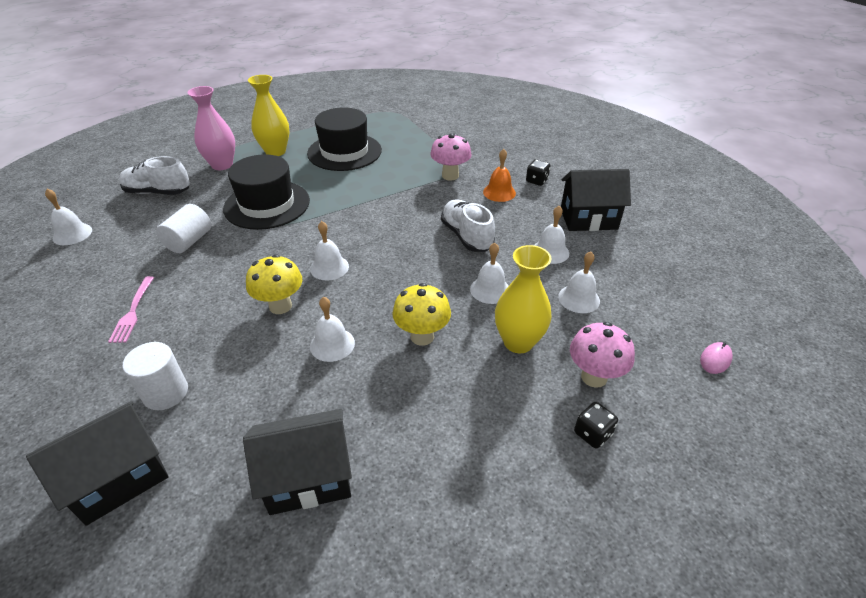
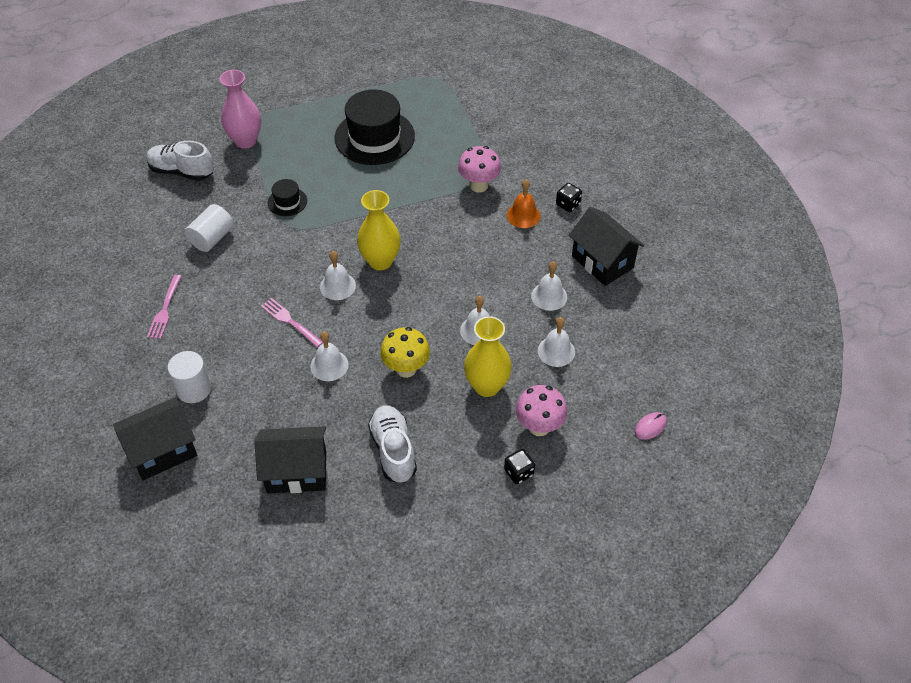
camera: 10 degrees right, 10 degrees up
(72, 234) = (106, 215): white bell -> none
(267, 204) = (287, 202): black hat -> black hat, size x0.47
(275, 151) = (302, 127): yellow vase -> yellow vase (380, 261)
(280, 306) = (290, 321): yellow mushroom -> pink fork
(466, 236) = (474, 267): white shoe -> white shoe (393, 450)
(588, 219) = (602, 262): black house -> black house turned 45 degrees clockwise

